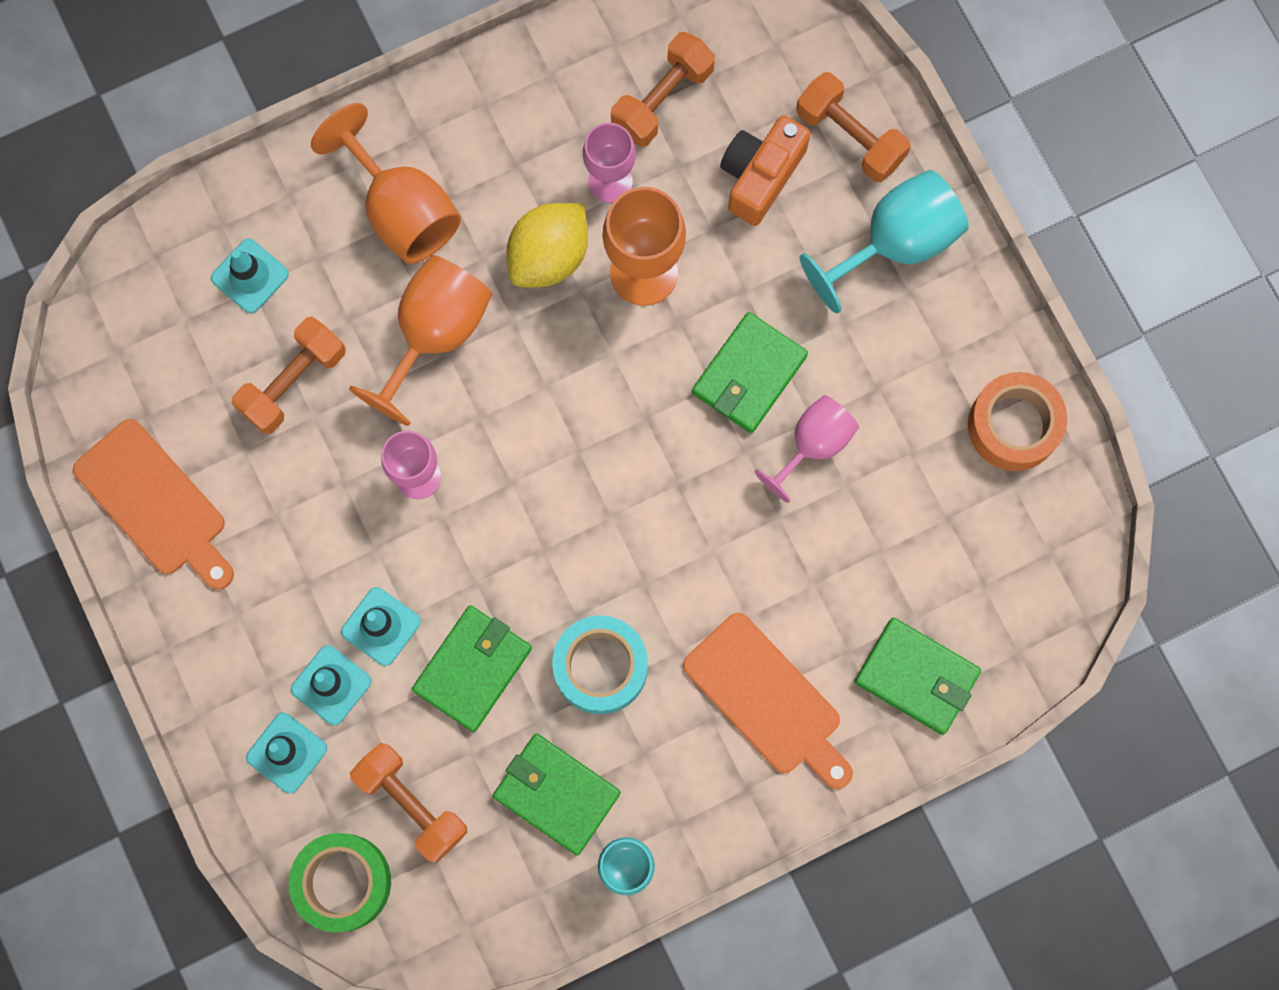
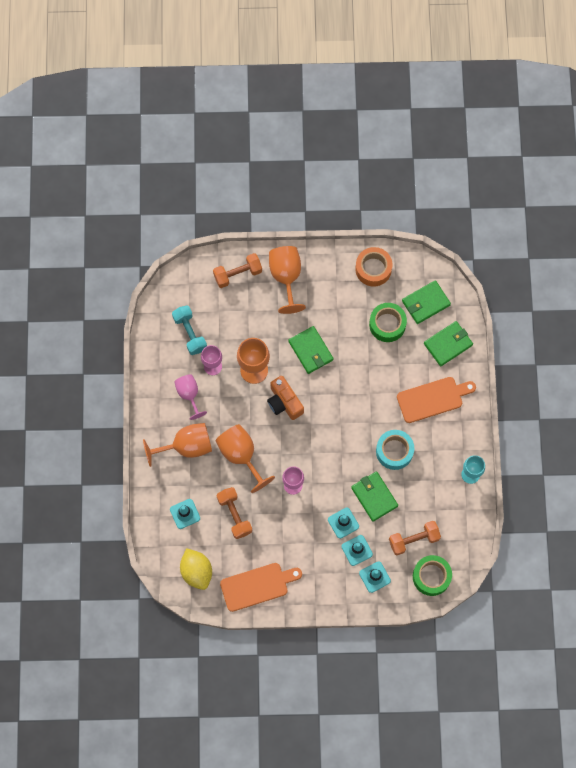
camera: 65 degrees left, 5 degrees down
(549, 256) = (231, 401): yellow lemon -> yellow lemon (196, 572)
(556, 794) = (433, 487): green wallet -> green wallet (426, 303)
(662, 99) = (190, 333): orange dumbbell -> turquoise dumbbell
(760, 176) = (237, 312): orange camera -> orange camera (284, 402)
(813, 444) = (347, 340): pink goblet -> pink goblet (189, 394)
(895, 517) = (387, 324): none -> green tape
(896, 243) = (286, 277): turquoise goblet -> orange goblet

